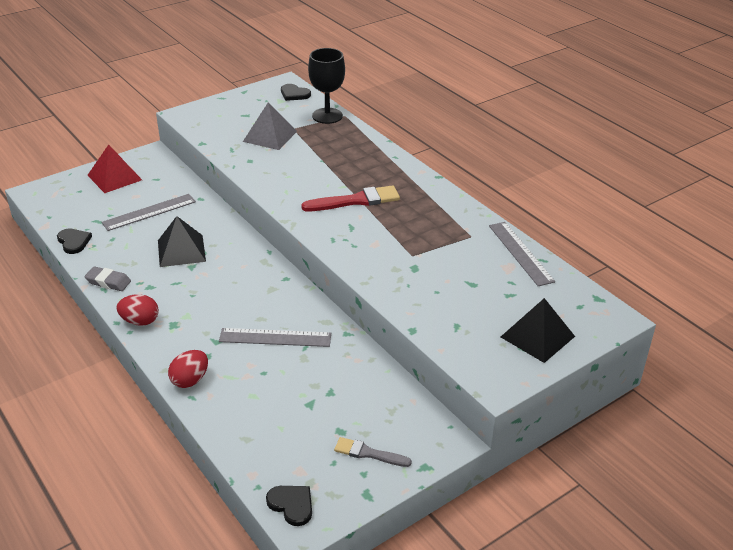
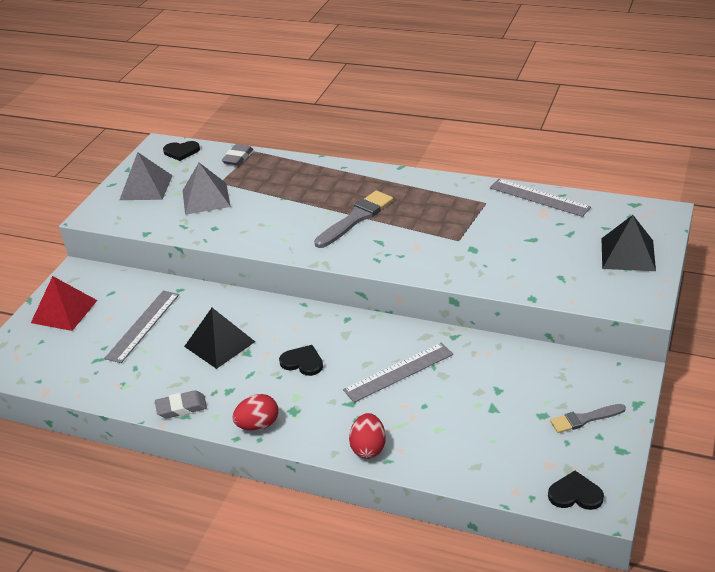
camera: 30 degrees left, 0 degrees up
(73, 242) = (97, 390): black heart -> black heart (302, 362)
(240, 110) = (146, 187): none -> grey pyramid
(327, 116) = (238, 158): black goblet -> grey eraser
(355, 201) = (356, 218): red brush -> grey brush

